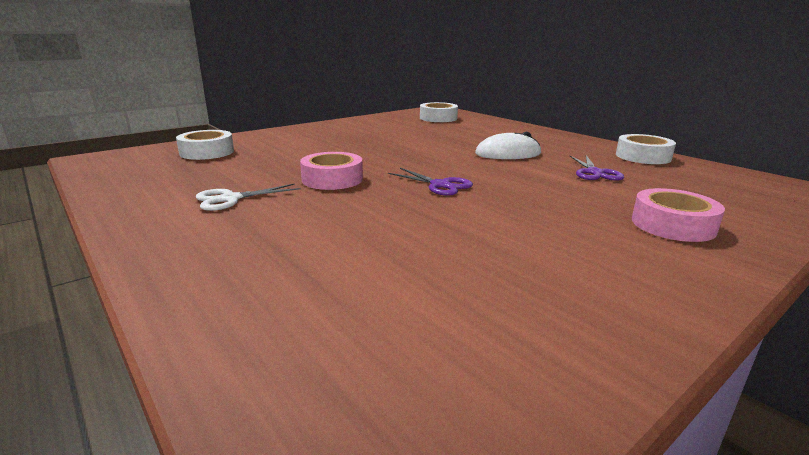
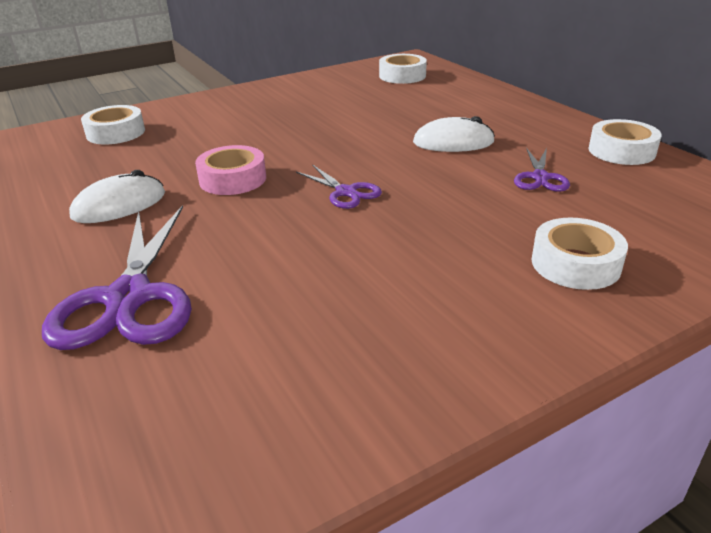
camera: 10 degrees right, 10 degrees up
(231, 199) = (119, 205): white scissors -> white mouse
(272, 268) = (129, 298): none -> purple scissors
(672, 225) = (575, 264): pink tape -> white tape

